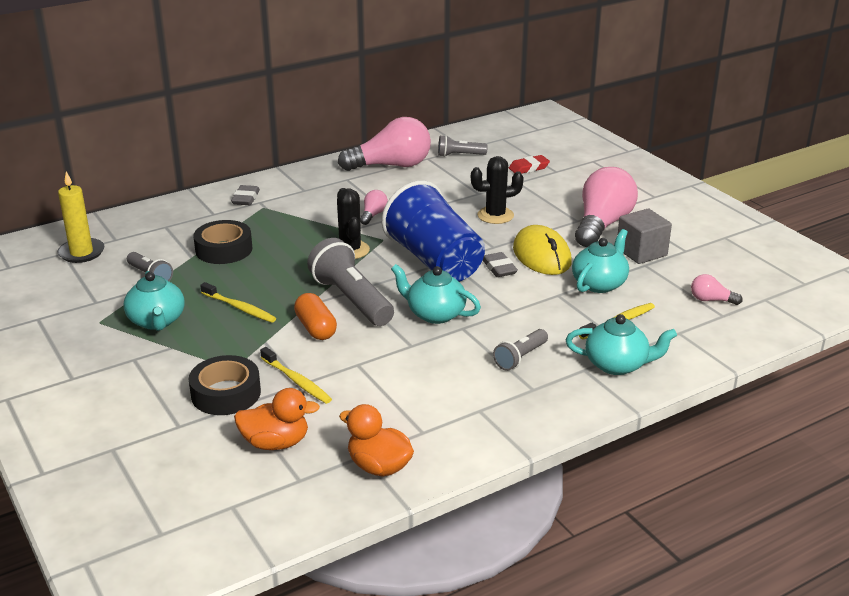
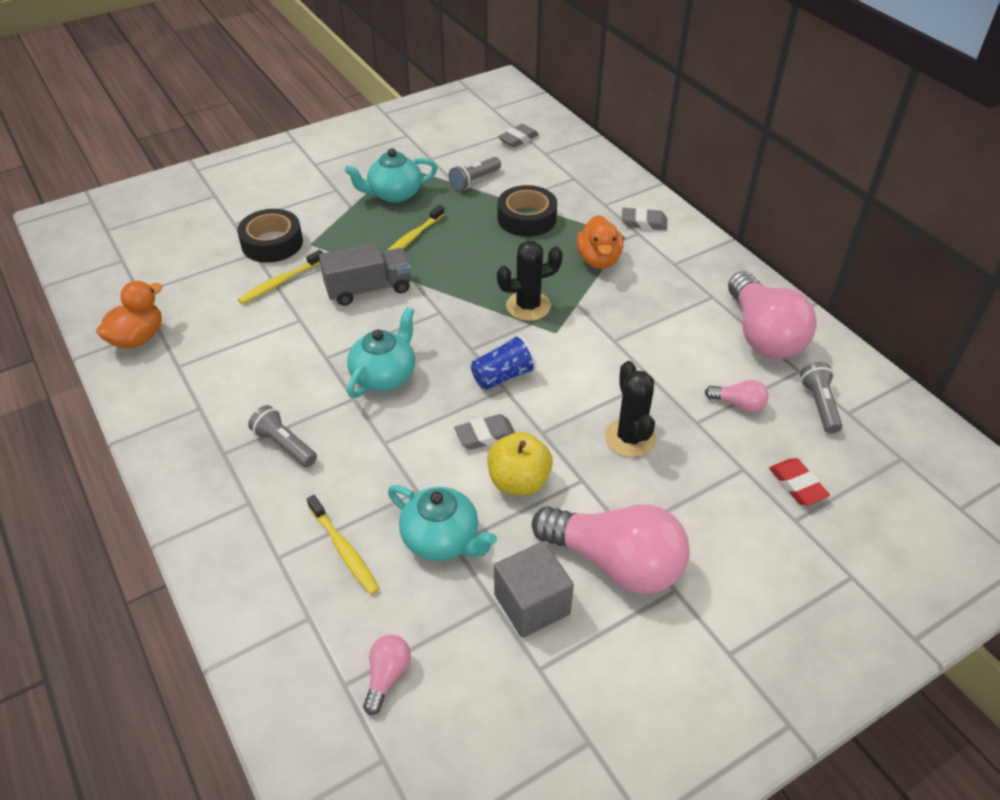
camera: 90 degrees right, 15 degrees up
(81, 253) = (518, 139): yellow candle -> grey eraser
(276, 443) = (193, 276): orange duck -> orange duck (598, 260)
(315, 328) = (368, 289): orange capsule -> grey truck
(351, 300) = (420, 311): grey flashlight -> none
(373, 215) = (617, 322): pink light bulb -> pink light bulb (738, 404)
(435, 261) = (503, 376): blue cup -> blue cup, size x0.46
(541, 255) = (518, 481): yellow mouse -> yellow apple
(617, 365) = (250, 536): turquoise teapot -> none

